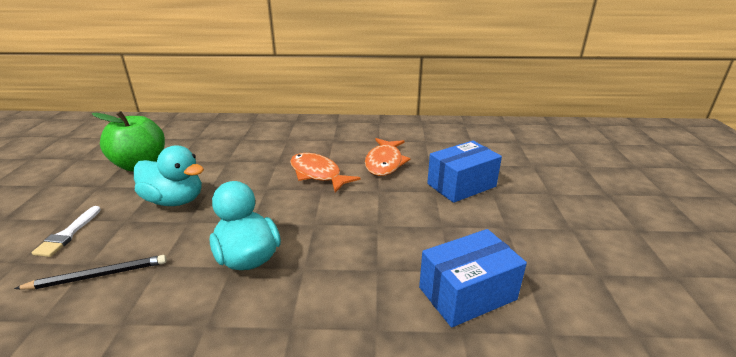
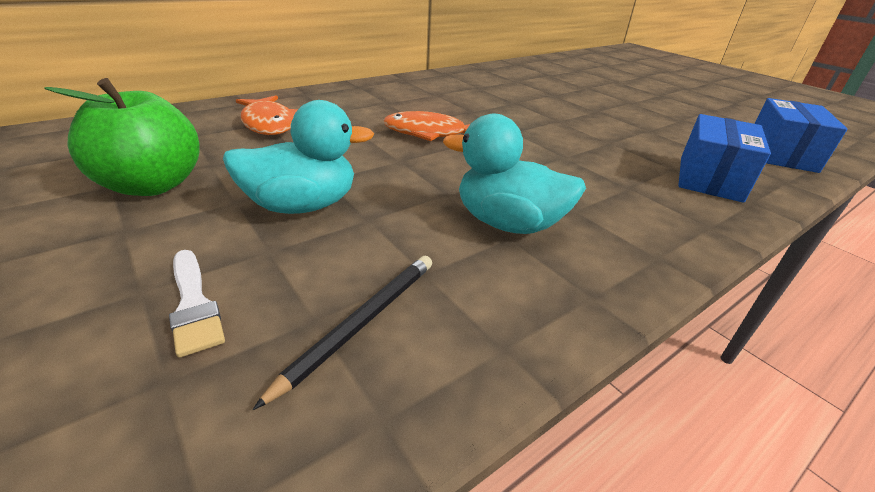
camera: 40 degrees left, 5 degrees up
(384, 163) = (475, 110): orange fish -> orange fish (269, 123)
(461, 185) = (568, 111): blue box -> blue box (781, 154)

